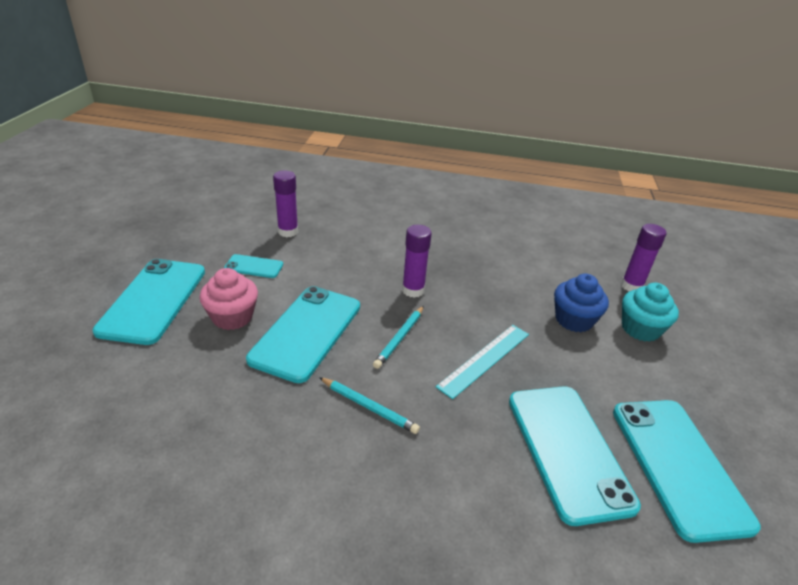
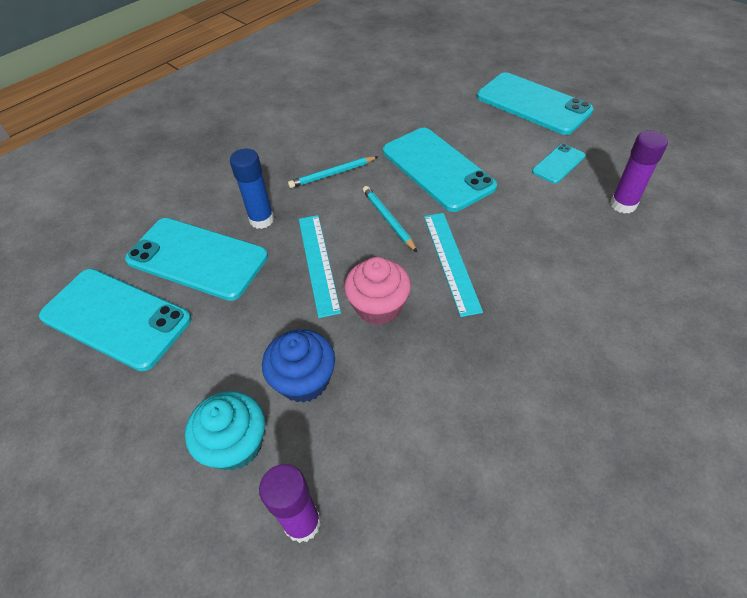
camera: 130 degrees right, 15 degrees up
(232, 317) = (485, 136): pink cupcake -> pink cupcake (378, 306)
(413, 290) = (451, 261): purple glue stick -> turquoise ruler
(478, 429) = (262, 220): none -> blue glue stick

